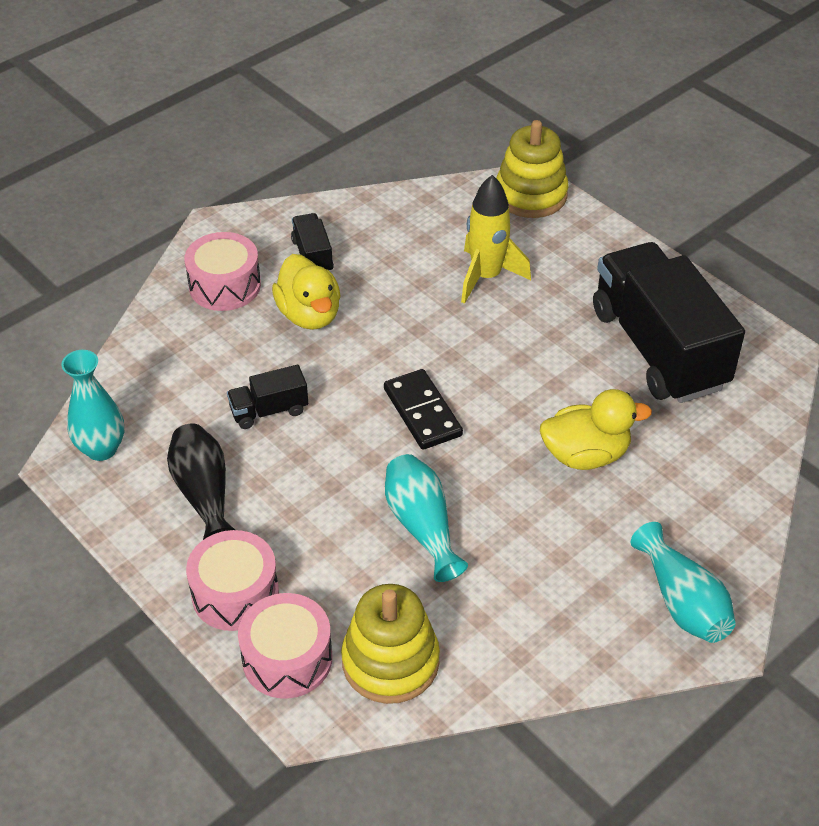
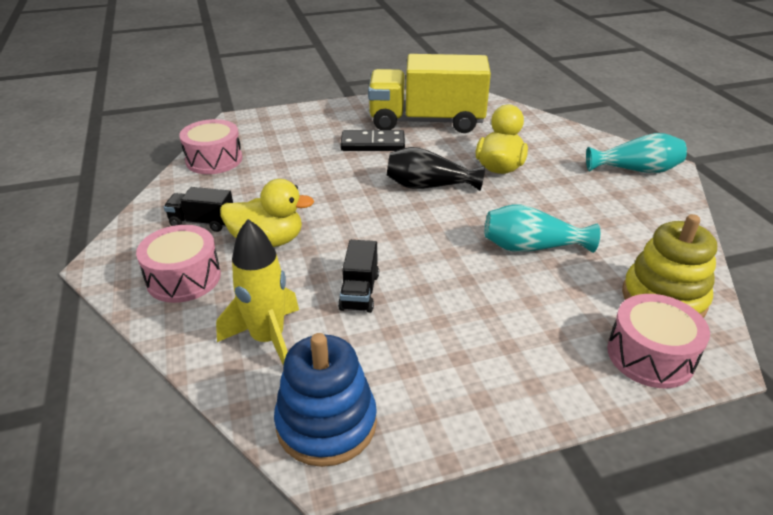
camera: 65 degrees left, 10 degrees down
(101, 449) = (326, 423): turquoise vase -> blue stacking toy
(204, 494) = (434, 359): black vase -> black vase (428, 186)
(235, 594) = (566, 369): pink drum -> pink drum (214, 160)
(422, 412) = (418, 217): black domino -> black domino (373, 144)
(486, 277) = (307, 157): yellow rocket -> yellow rocket (268, 339)
(531, 195) = (249, 122): yellow stacking toy -> none
(658, 348) = (426, 121): black truck -> yellow truck

